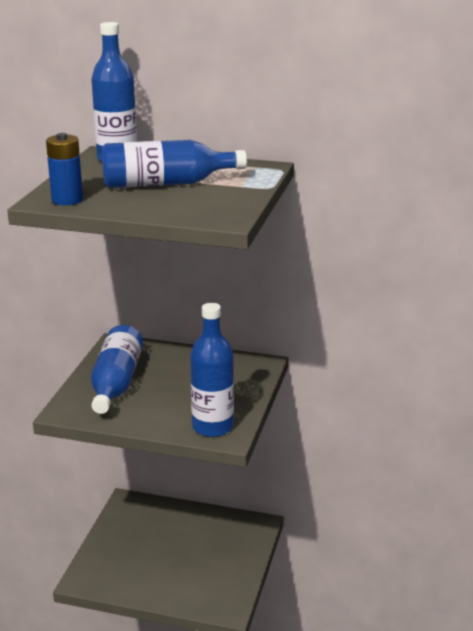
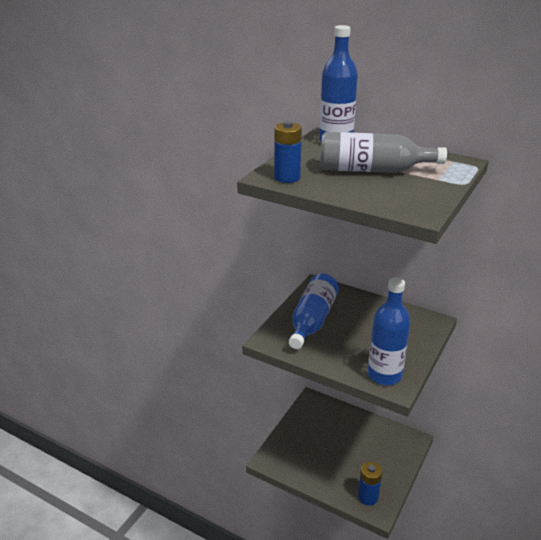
camera: 15 degrees right, 5 degrees up
(165, 184) = (372, 170): blue bottle -> grey bottle
(214, 597) = (368, 497): none -> blue battery

